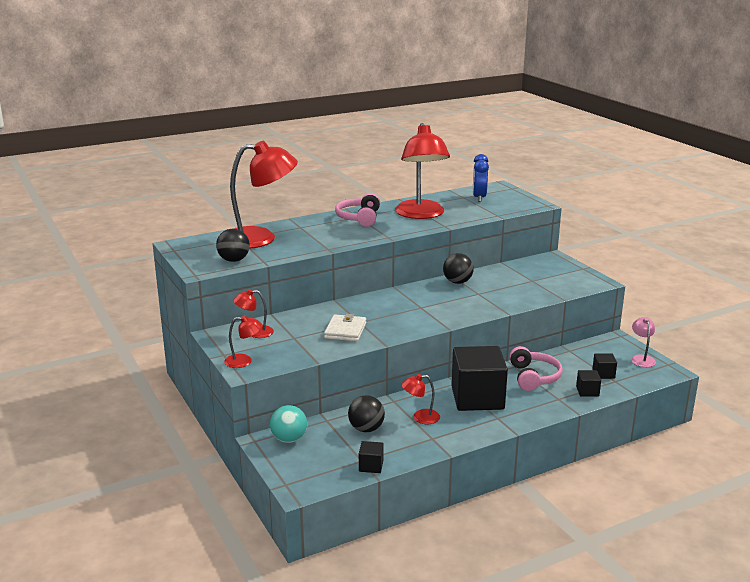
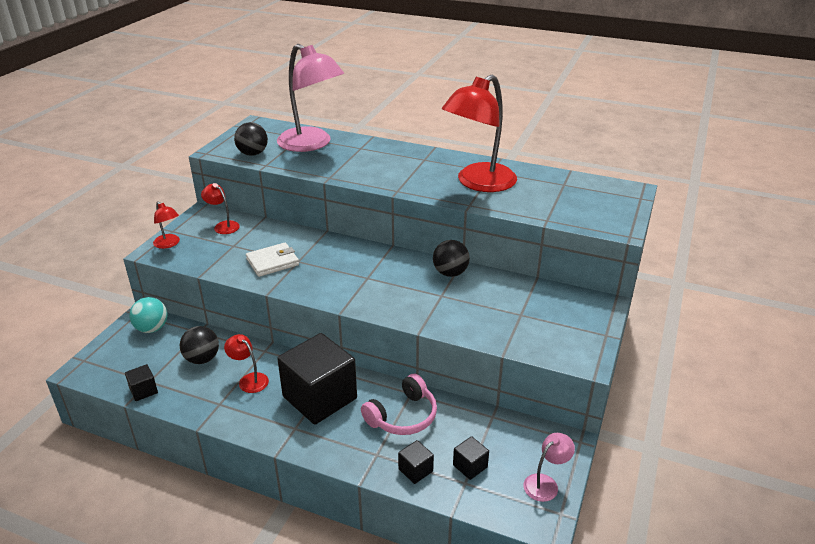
camera: 50 degrees right, 10 degrees up
(260, 238) = (311, 144): red lamp -> pink lamp
(359, 218) = (421, 161): pink headphones -> none
(479, 198) = (577, 192): blue clock -> none

